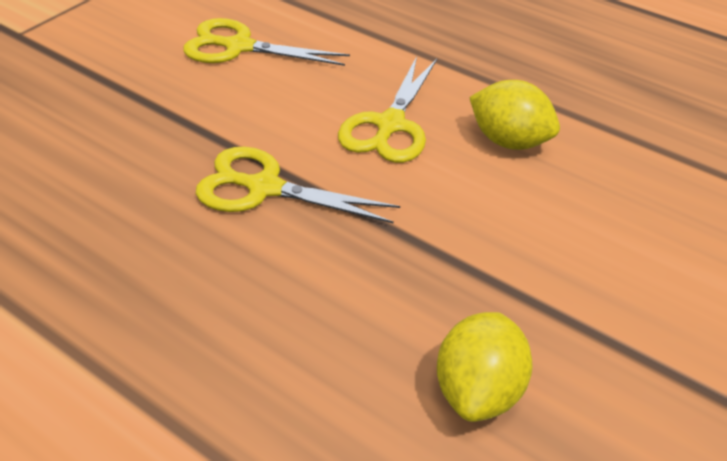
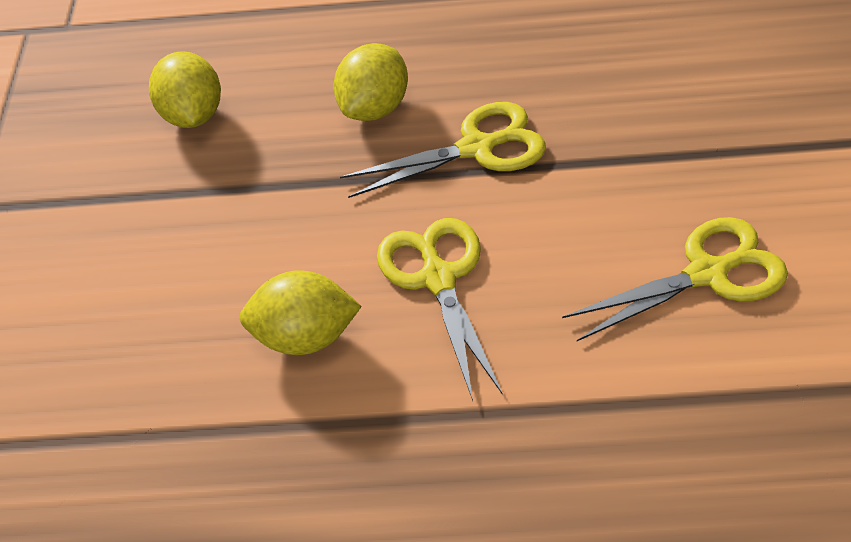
camera: 150 degrees right, 5 degrees up
(299, 274) = (375, 108): none -> yellow lemon

